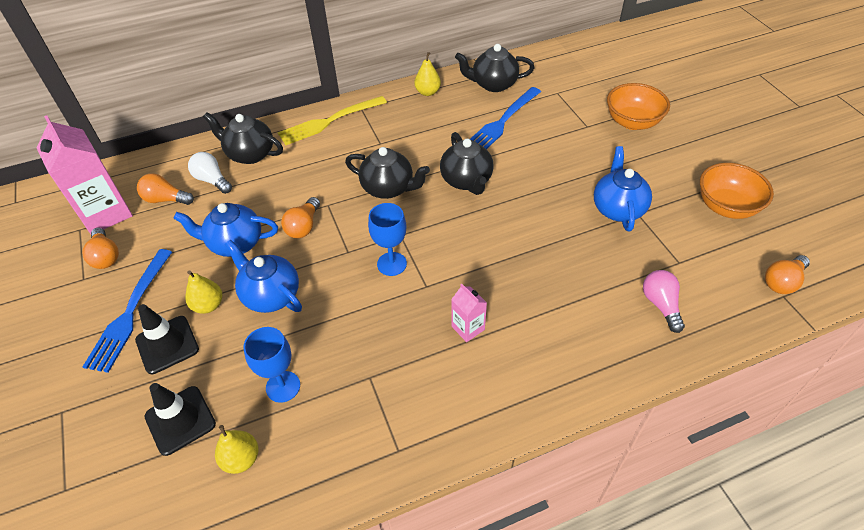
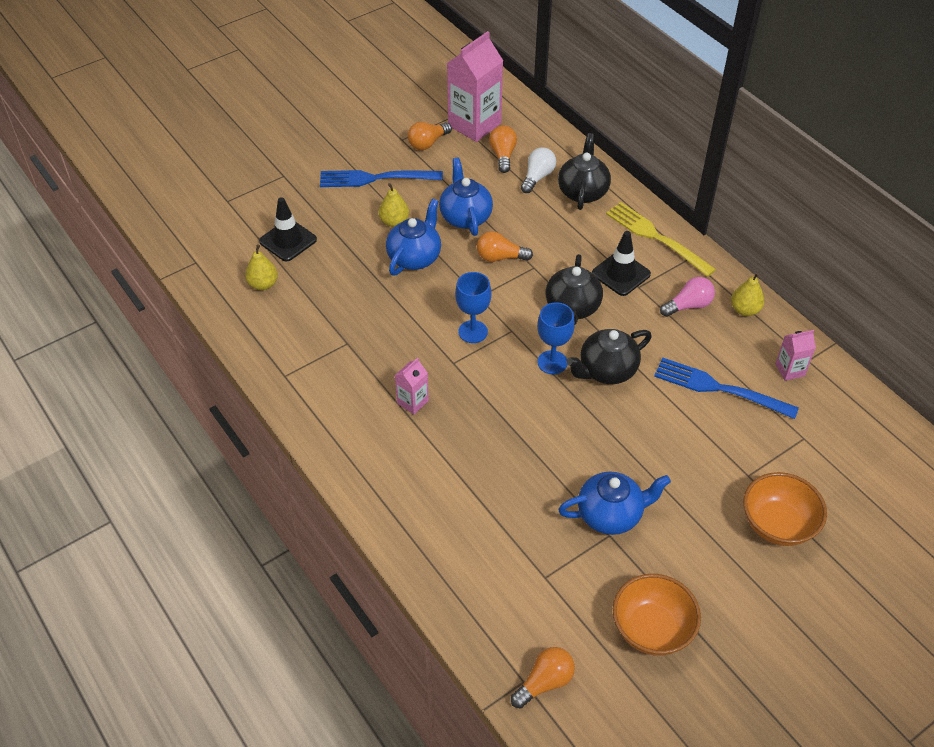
camera: 75 degrees right, 0 degrees up
(167, 345) = (351, 210): black traffic cone -> black traffic cone (621, 274)
(283, 386) = (327, 290): blue goblet -> blue goblet (552, 362)
(493, 84) = (790, 370): black teapot -> pink carton
(660, 305) = (480, 559): pink light bulb -> pink light bulb (688, 305)
(782, 282) = (544, 682): orange light bulb -> orange light bulb turned 105 degrees clockwise

